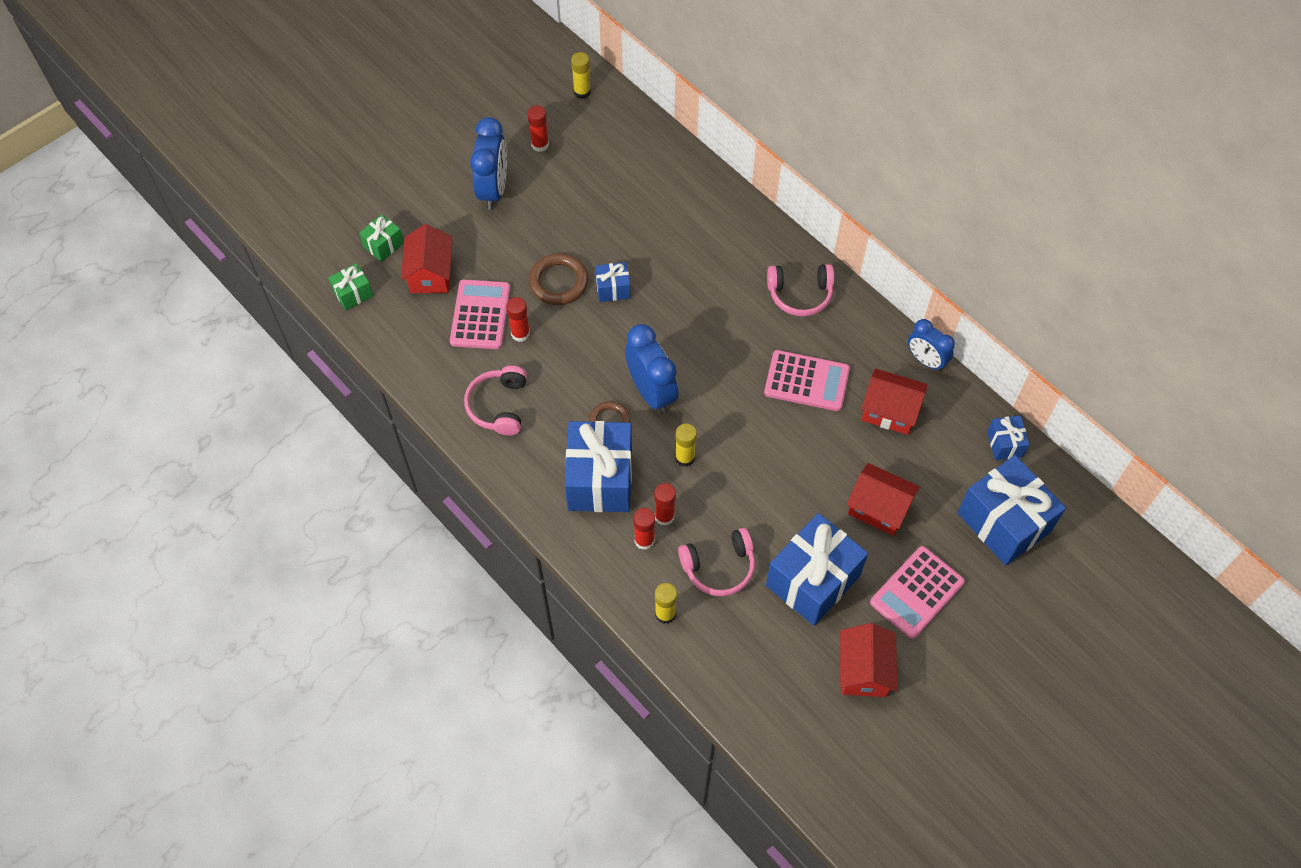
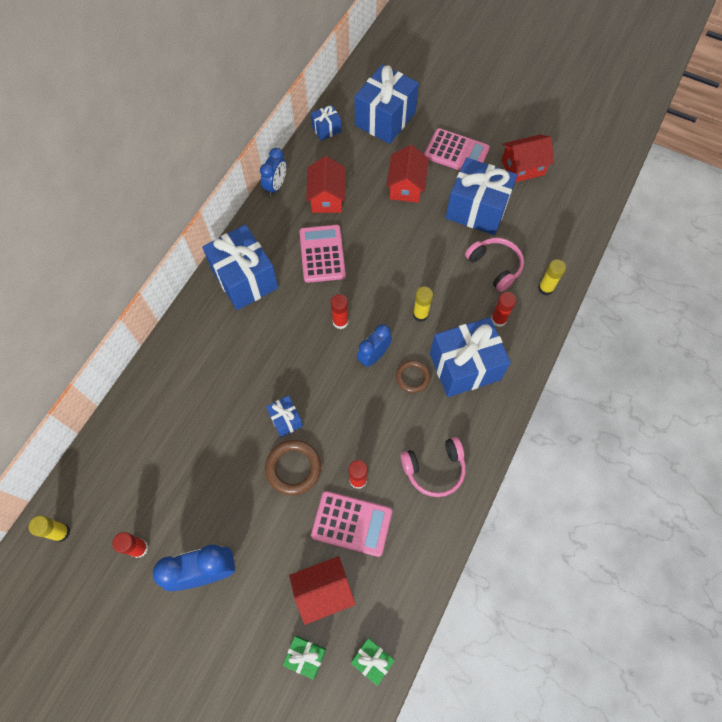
camera: 110 degrees left, 5 degrees up
(480, 315) = (351, 523): pink calculator -> pink calculator turned 150 degrees counterclockwise
(651, 392) = (373, 356): blue clock -> blue clock, size x0.65
(664, 516) = (473, 313): red glue stick -> red glue stick (340, 322)
(800, 295) = (244, 279): pink headphones -> blue gift

